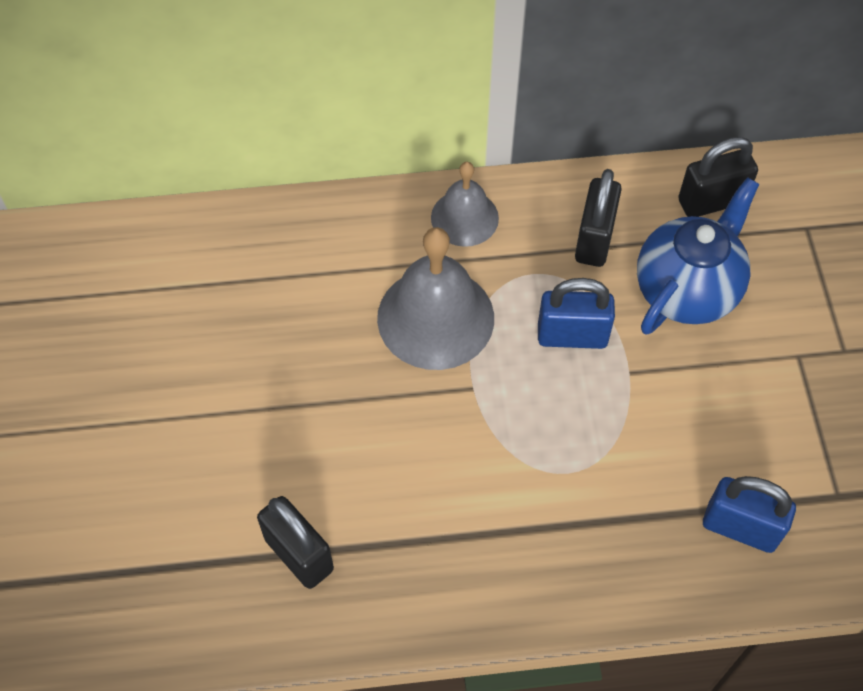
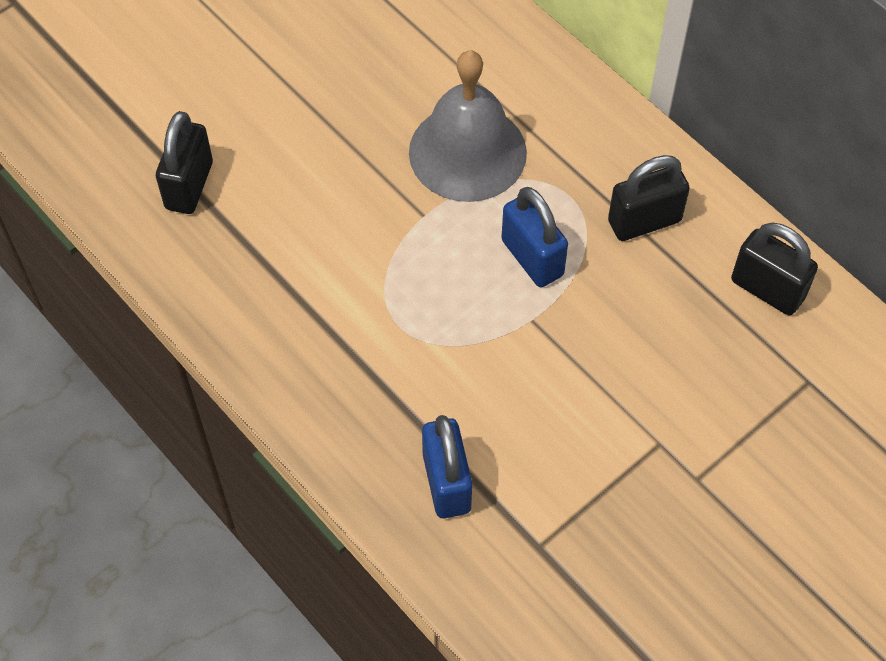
camera: 55 degrees right, 0 degrees up
(464, 218) = (582, 116): grey bell -> none
(687, 290) = (653, 319): blue teapot -> none

